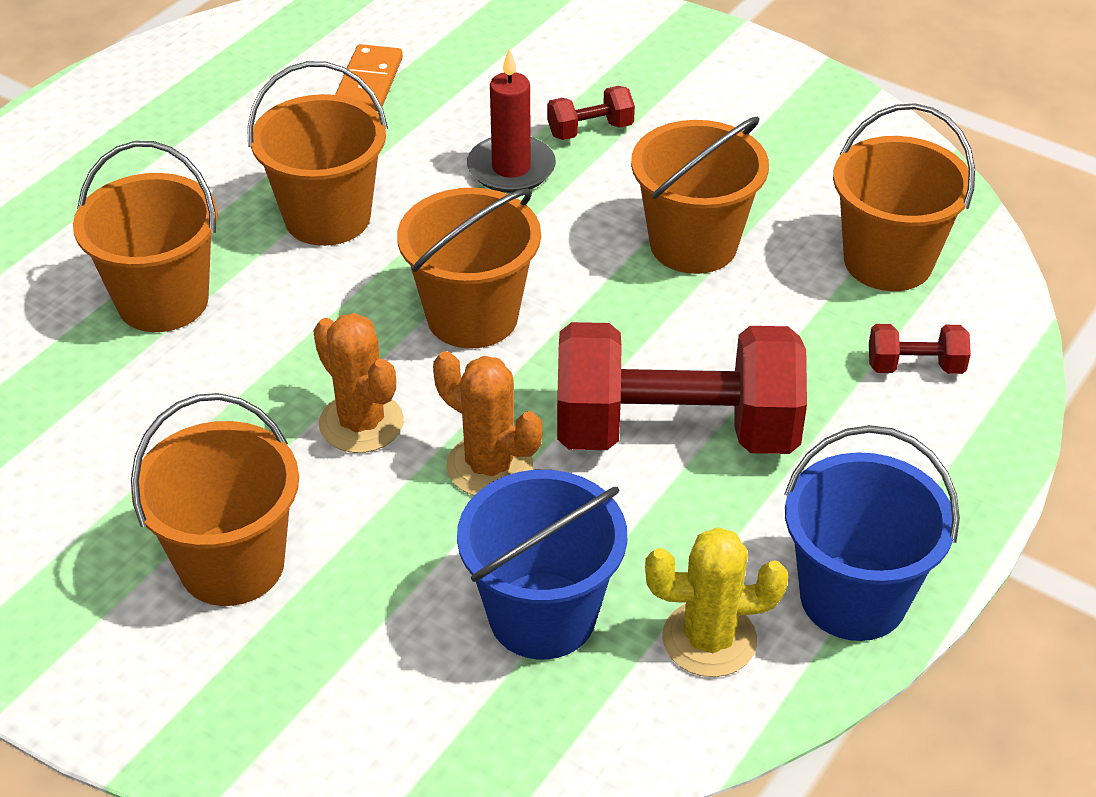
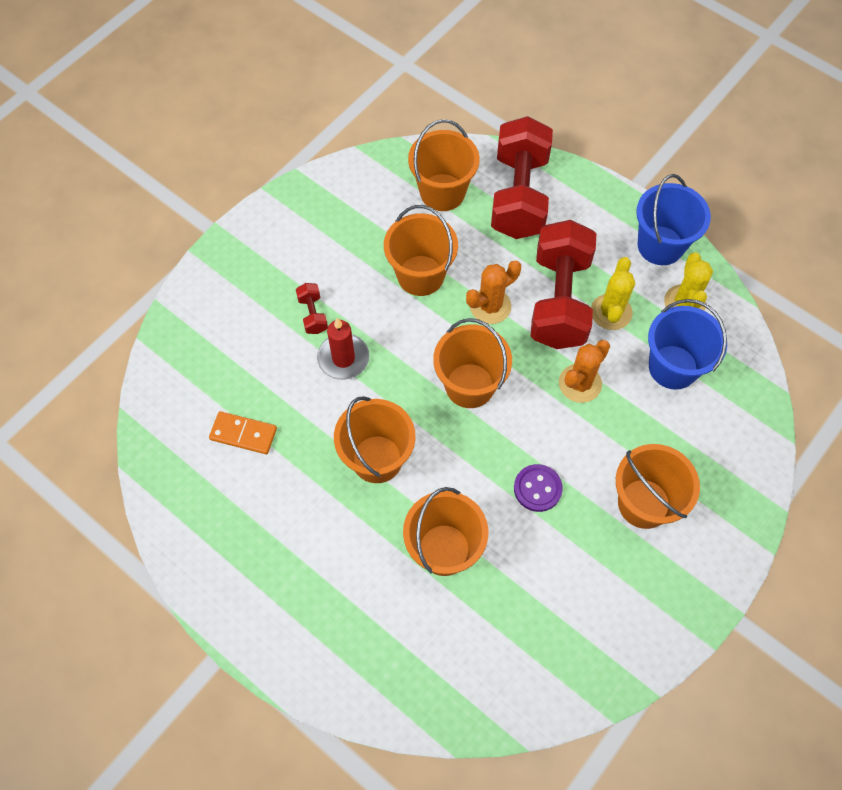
camera: 85 degrees left, 20 degrees up
(268, 411) = (537, 488): none -> purple button
(361, 423) = (548, 442): orange cactus -> orange cactus (490, 306)
(662, 513) = (611, 312): none -> yellow cactus
(915, 366) = (519, 196): red dumbbell -> red dumbbell, size x2.45

